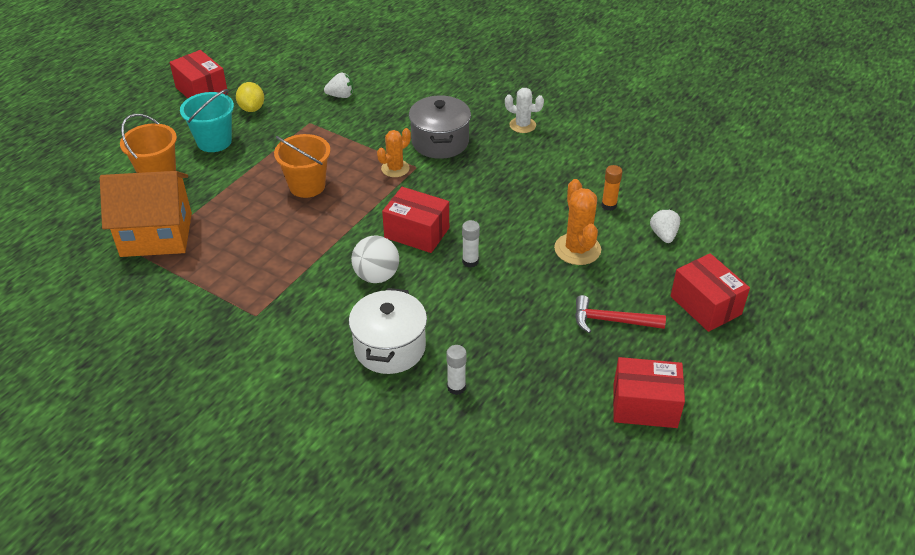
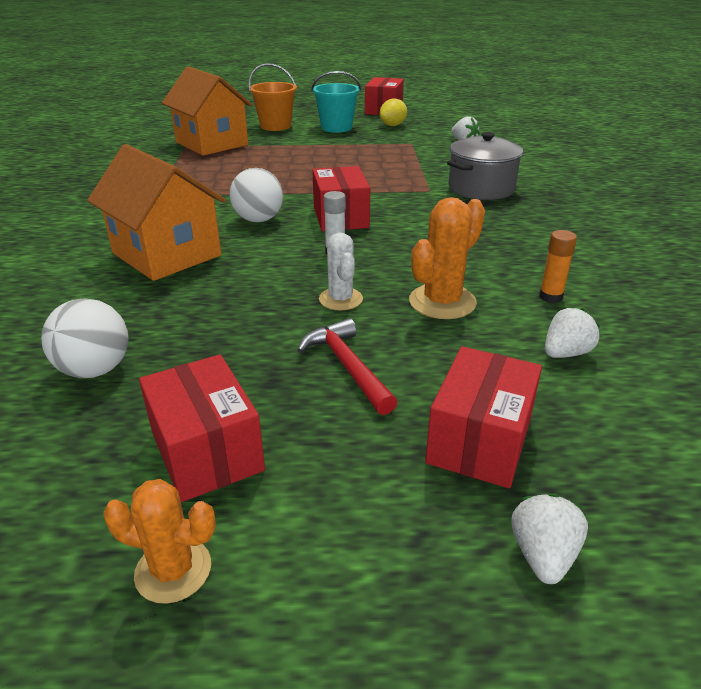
camera: 55 degrees right, 10 degrees down
(307, 186) = (335, 164): orange bucket -> none
(389, 347) = (166, 254): white pot -> orange house
(395, 168) = (412, 184): orange cactus -> orange cactus (173, 570)
(456, 387) = (136, 303): white glue stick -> none
(522, 125) = (581, 212): white cactus -> white cactus (340, 299)
(528, 430) = (95, 370): none -> white ball
(781, 327) = (543, 555): none -> white strawberry

